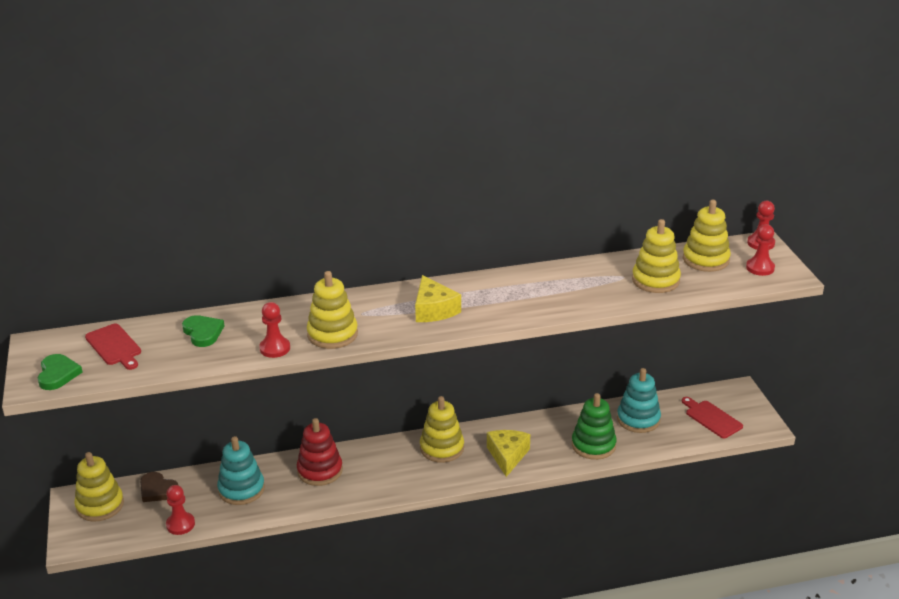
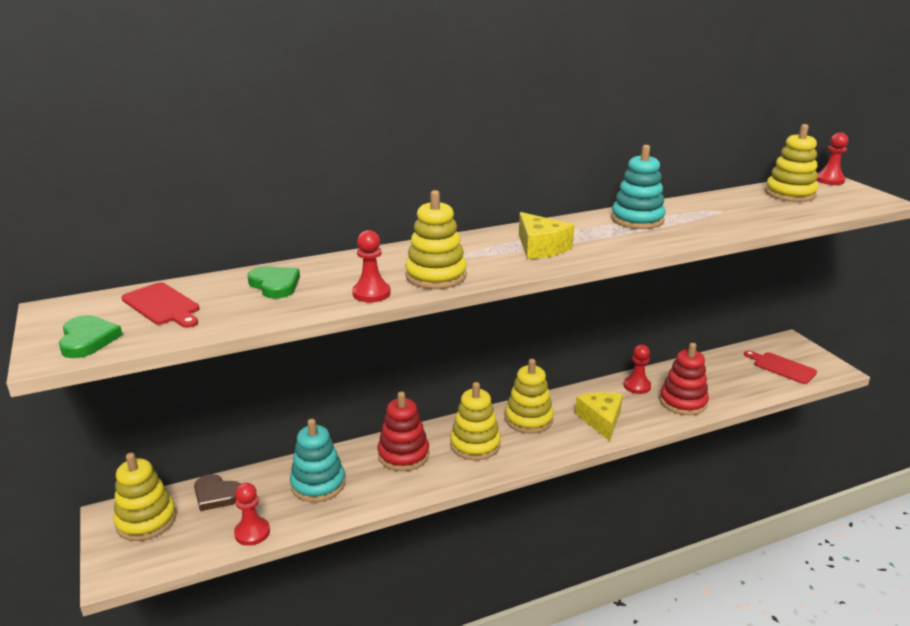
camera: 10 degrees left, 5 degrees down
(593, 445) = (683, 402): green stacking toy -> red stacking toy
(638, 419) = (713, 374): turquoise stacking toy -> turquoise stacking toy (637, 219)
(655, 280) = (756, 211): yellow stacking toy -> yellow stacking toy (475, 444)
(760, 268) = (848, 197): red pawn -> red pawn (637, 386)

